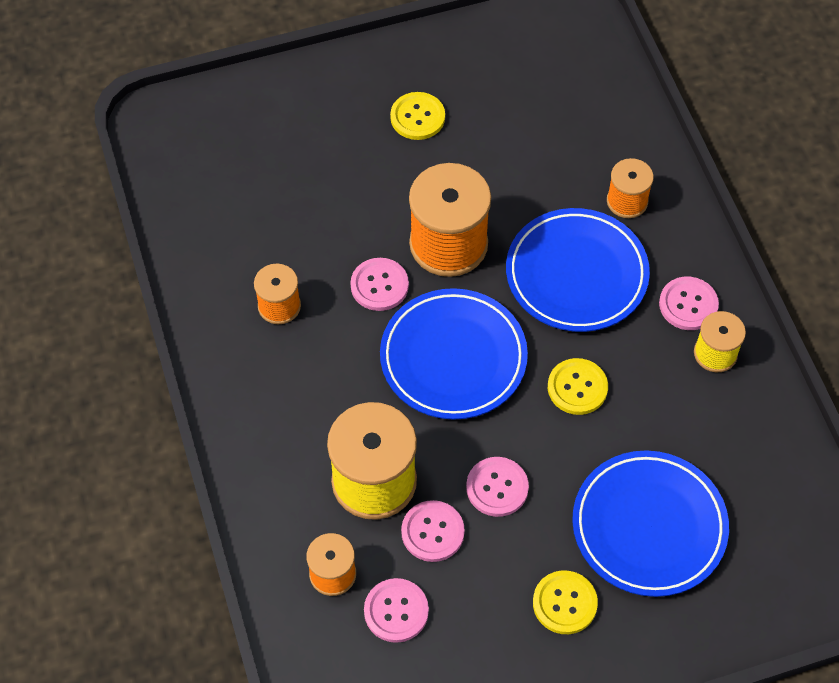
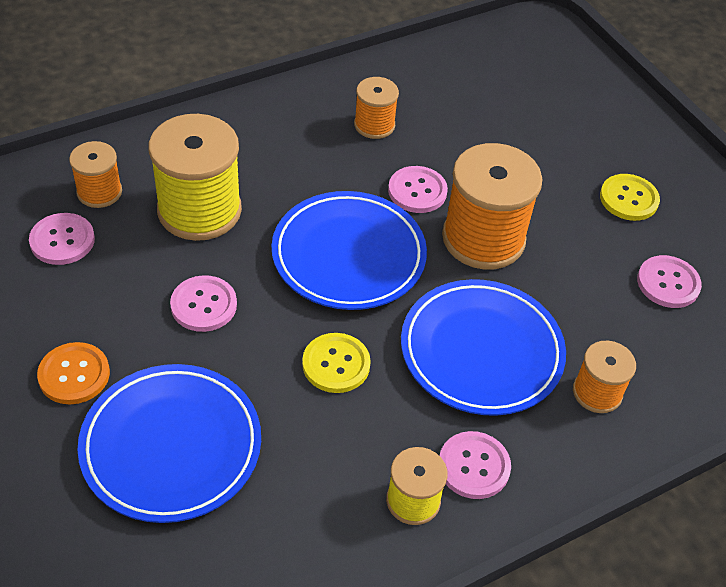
camera: 75 degrees right, 10 degrees down
(432, 532) = (148, 259): pink button -> pink button (668, 283)
(564, 603) = (74, 375): yellow button -> orange button

